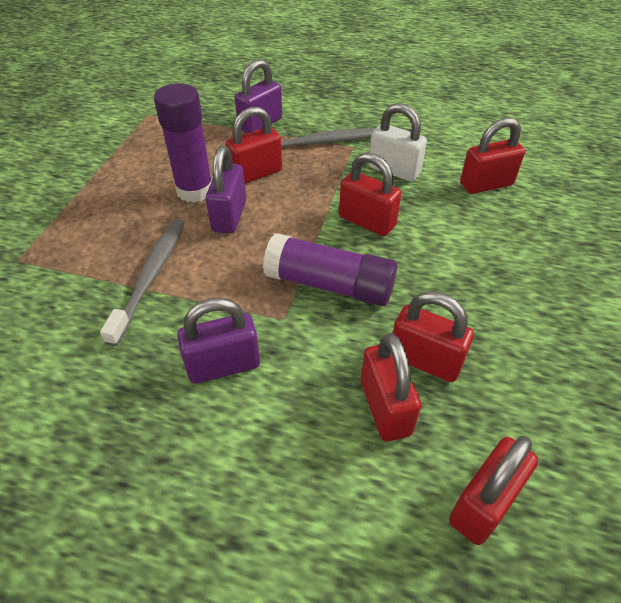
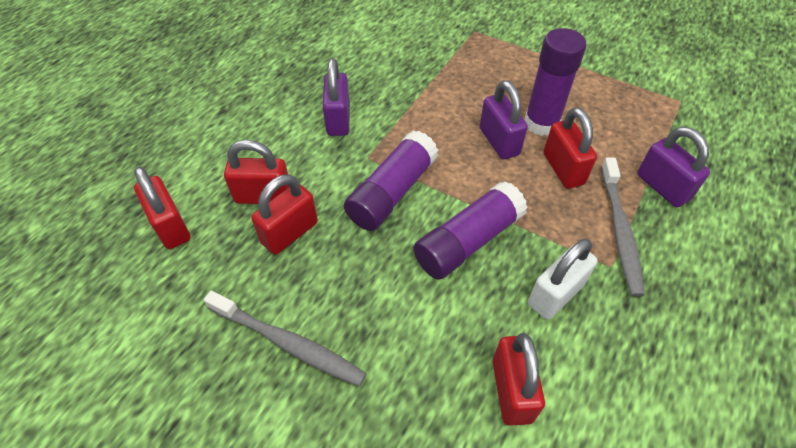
camera: 105 degrees right, 5 degrees up
(151, 277) = (436, 91): grey toothbrush -> grey toothbrush (288, 343)
(229, 216) = (499, 141): purple padlock -> purple padlock turned 45 degrees clockwise
(367, 221) = (468, 241): red padlock -> purple glue stick

